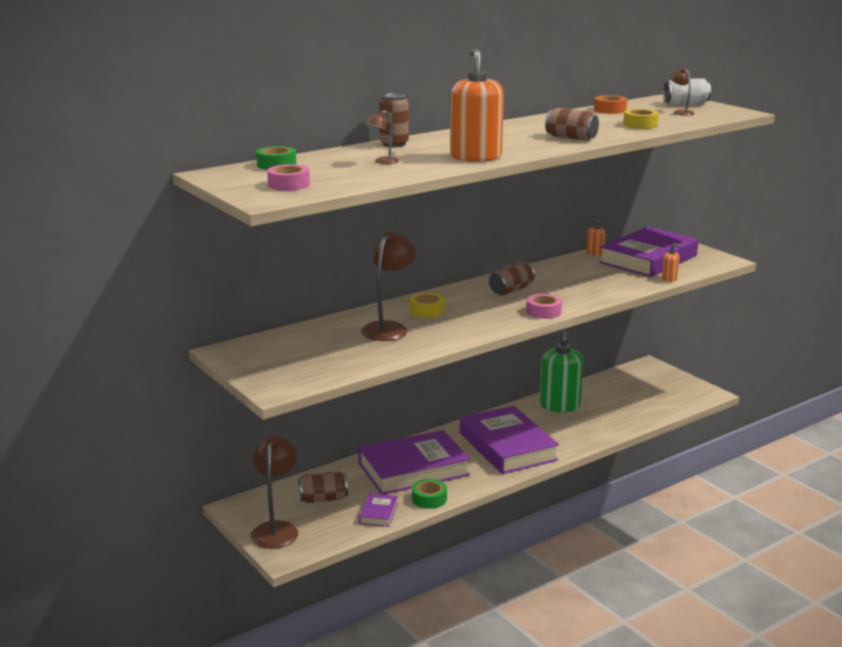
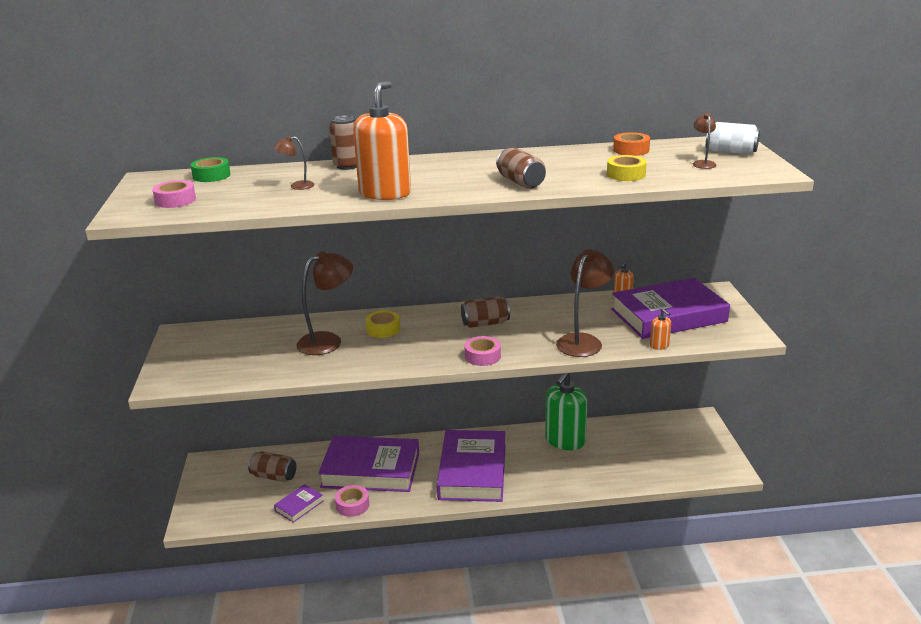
camera: 30 degrees right, 5 degrees up
(276, 529) = (212, 494): brown lamp -> brown lamp (583, 341)
(429, 499) = (352, 505): green tape -> pink tape

